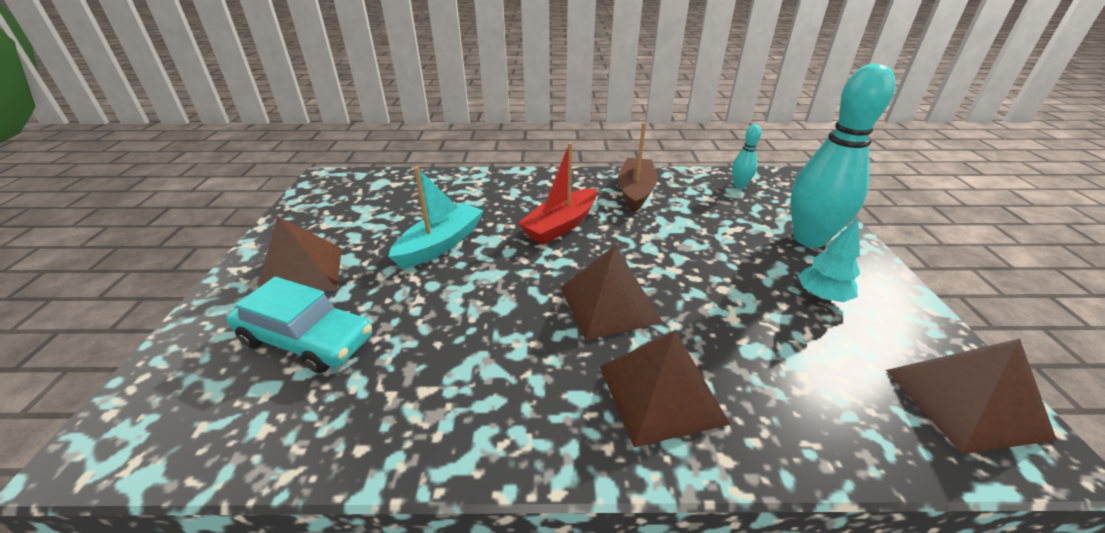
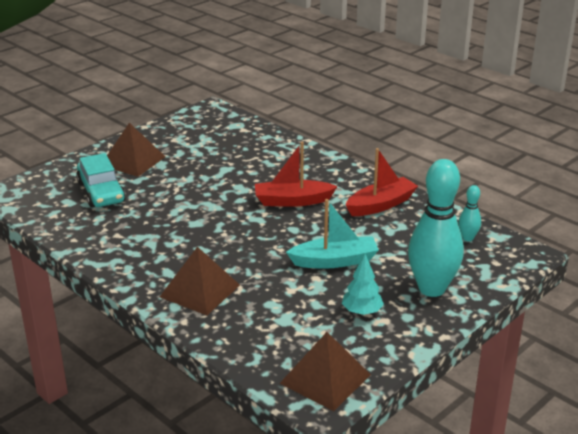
camera: 45 degrees right, 5 degrees down
(440, 244) = (213, 178): turquoise boat -> turquoise boat (334, 261)
(609, 304) = (243, 249): brown pyramid -> none
(635, 192) = (381, 205): brown boat -> red boat

